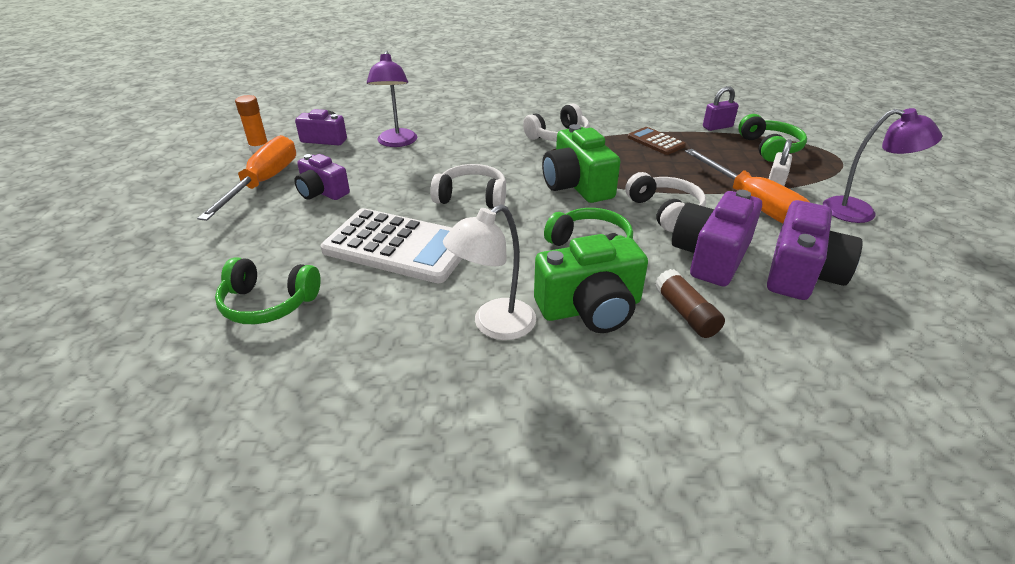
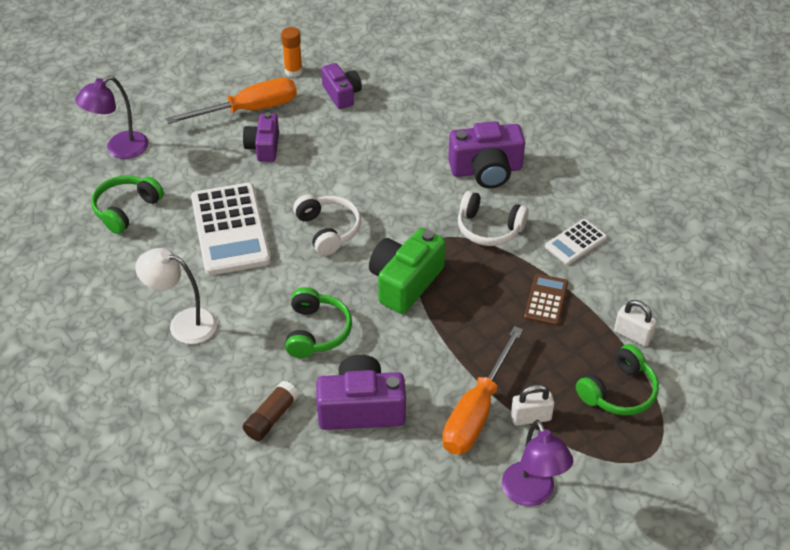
camera: 55 degrees right, 10 degrees up
(268, 303) = (126, 209): green headphones -> green headphones turned 60 degrees clockwise
(396, 142) = (375, 137): purple lamp -> purple lamp (119, 149)
(590, 308) = (238, 363): green camera -> none
(609, 115) = (575, 242): none -> white calculator
(665, 211) = (410, 355): white headphones -> none
(717, 127) = (632, 335): purple padlock -> white padlock
(801, 273) = (382, 473): purple camera -> purple camera (486, 170)

